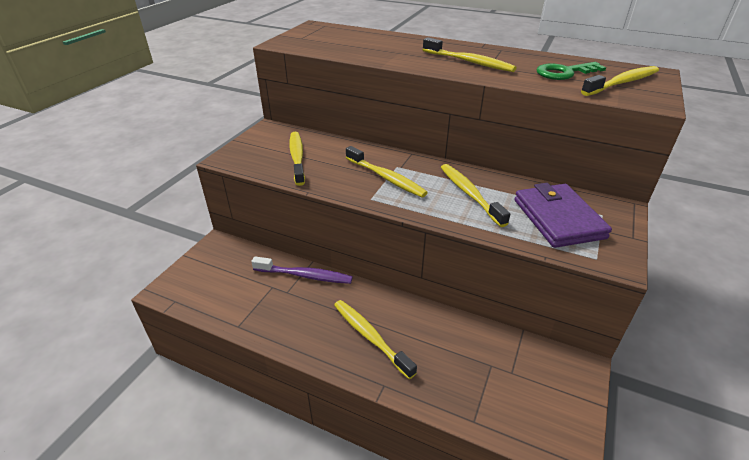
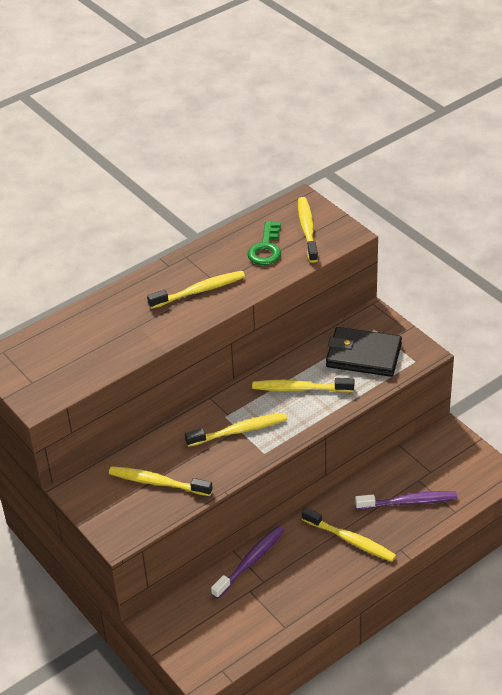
camera: 60 degrees left, 5 degrees up
(370, 336) = (350, 540): yellow toothbrush -> yellow toothbrush turned 135 degrees counterclockwise
(454, 368) = (409, 502): none -> purple toothbrush
(558, 219) = (363, 355): purple wallet -> black wallet

